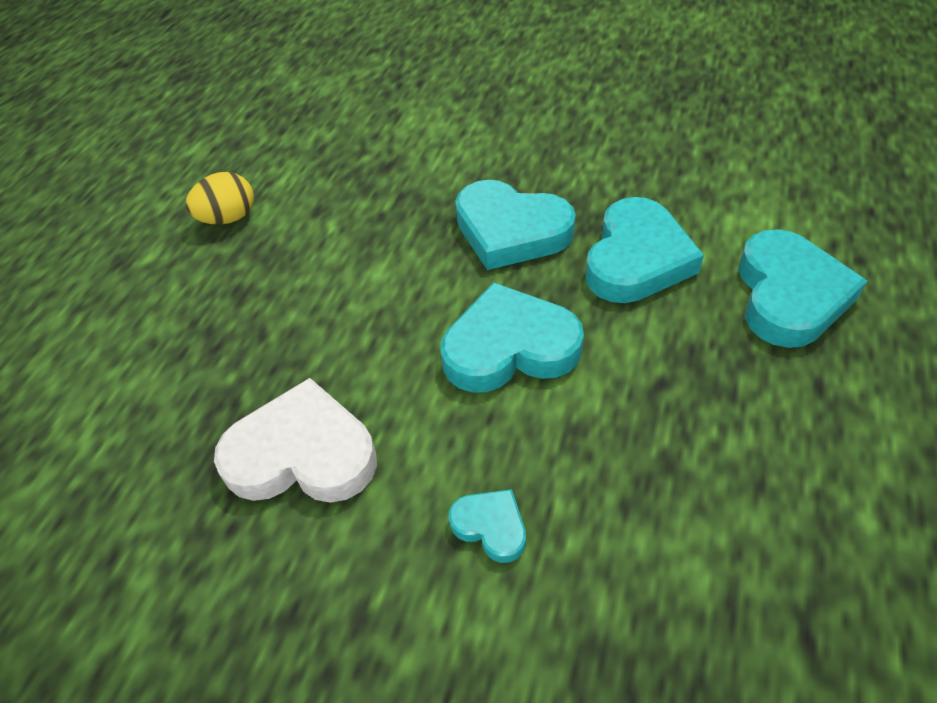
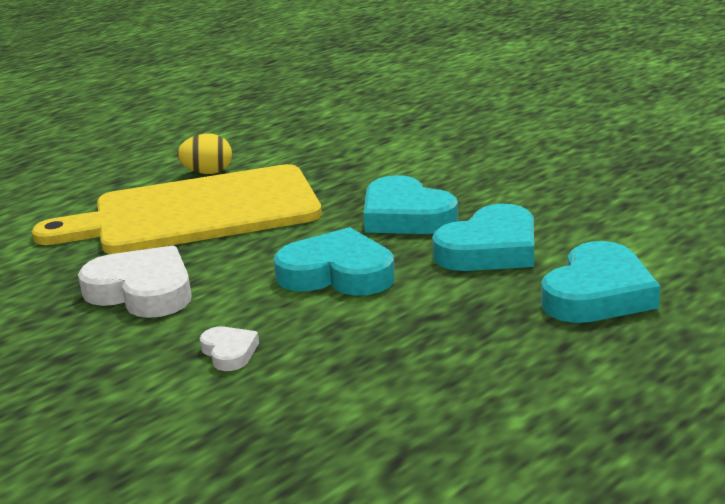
camera: 25 degrees right, 25 degrees down
(265, 291) = (196, 212): none -> yellow cutting board
(490, 526) = (229, 352): turquoise heart -> white heart

